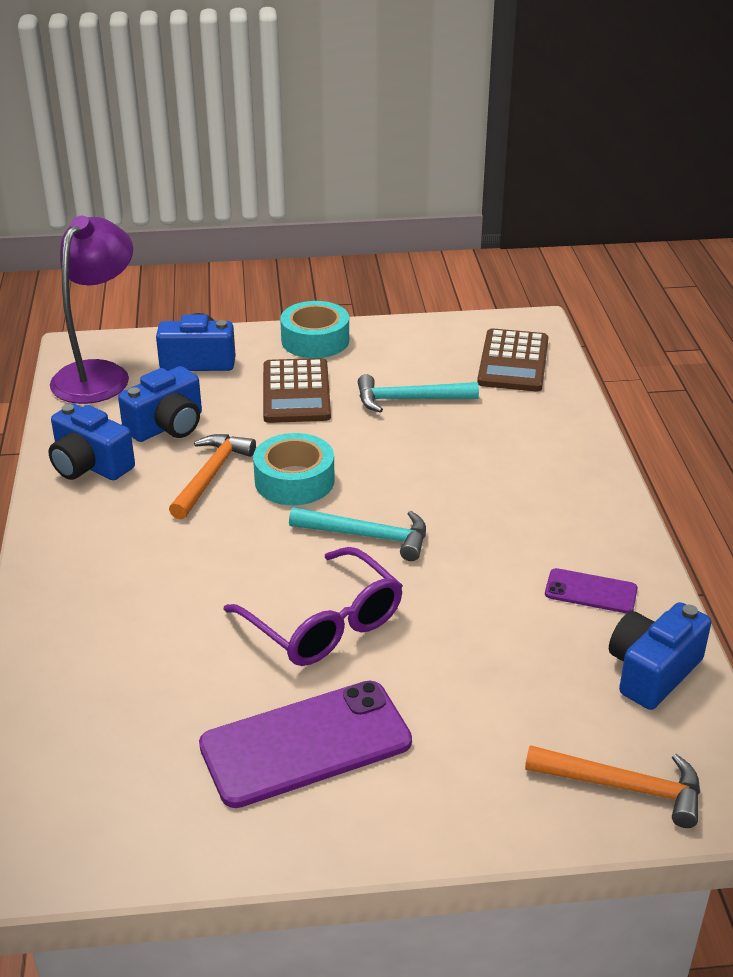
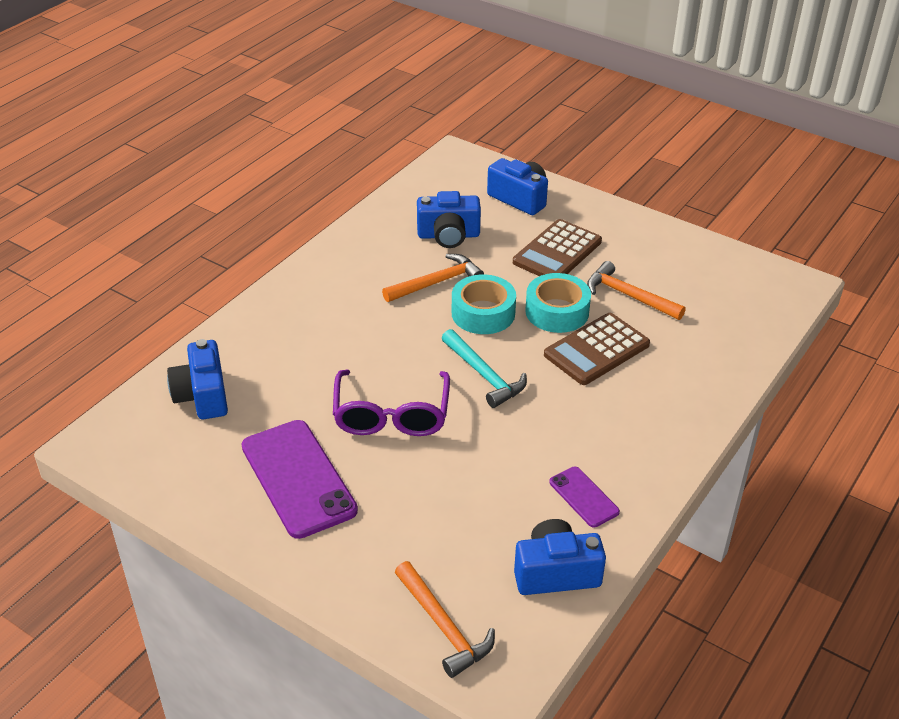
camera: 40 degrees right, 5 degrees up
(90, 465) = (375, 239): blue camera -> blue camera (202, 396)
(99, 374) = (447, 179): purple lamp -> none
(306, 744) = (298, 478): purple phone -> purple phone turned 45 degrees clockwise
(315, 340) = (616, 220): turquoise tape -> turquoise tape (557, 311)
(409, 399) = (628, 296): turquoise hammer -> orange hammer
(513, 362) = (744, 305): brown calculator -> brown calculator (596, 350)

